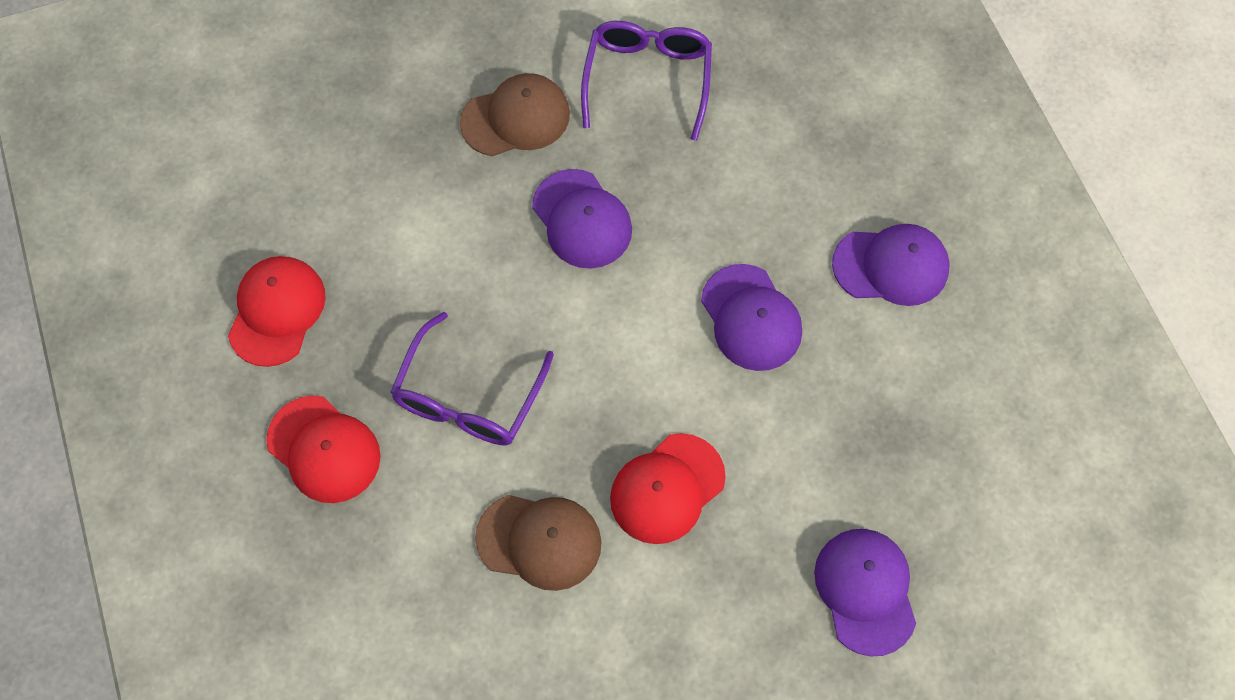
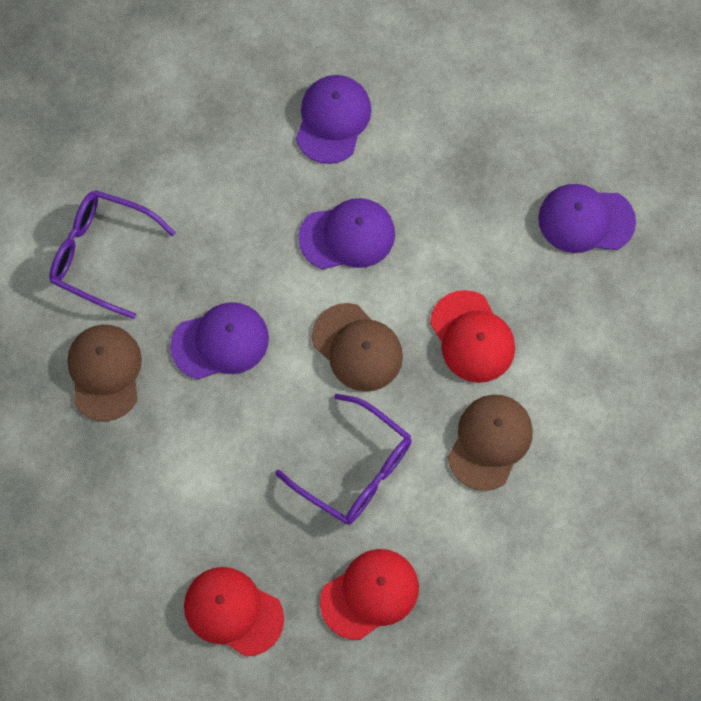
camera: 75 degrees left, 5 degrees up
(616, 363) = (357, 347): none -> brown cap

